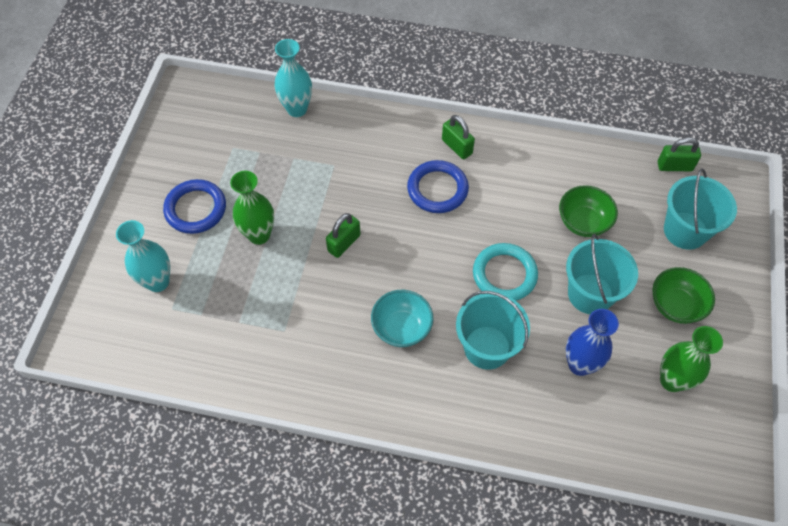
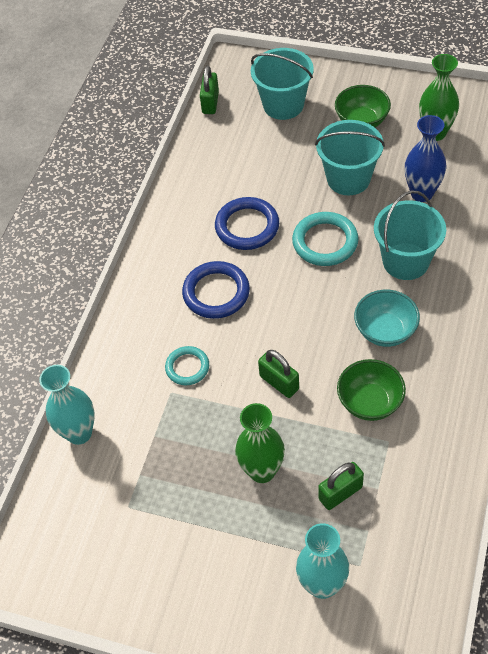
camera: 80 degrees left, 5 degrees down
(196, 209) = (218, 546): blue ring -> blue ring (247, 226)
(358, 174) = (187, 367): none -> turquoise ring
(457, 147) = (162, 272): green padlock -> green padlock (340, 493)
(583, 222) = (268, 176): green bowl -> green bowl (370, 402)

